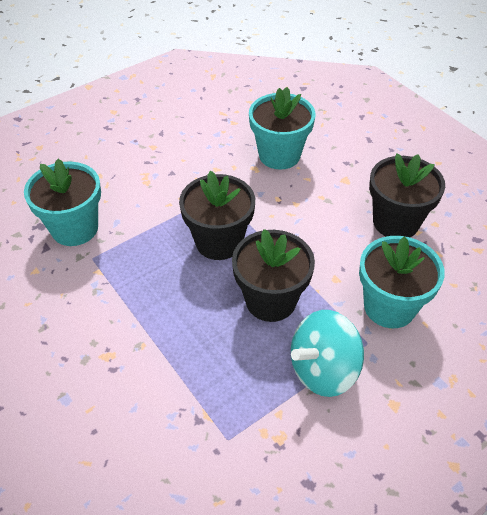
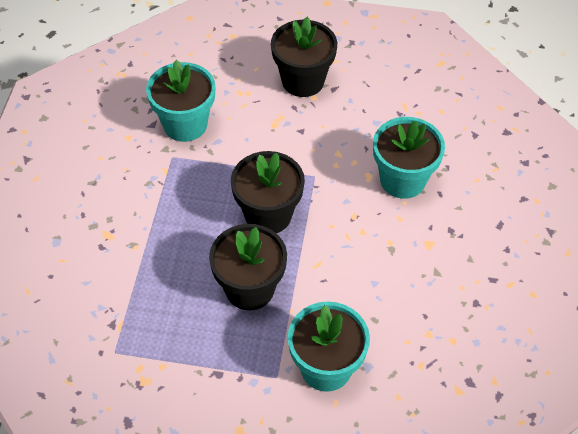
camera: 45 degrees right, 5 degrees up
(323, 370) = (223, 366): turquoise spinning top -> none
(395, 222) = (421, 312): black flower pot -> black flower pot (303, 81)

